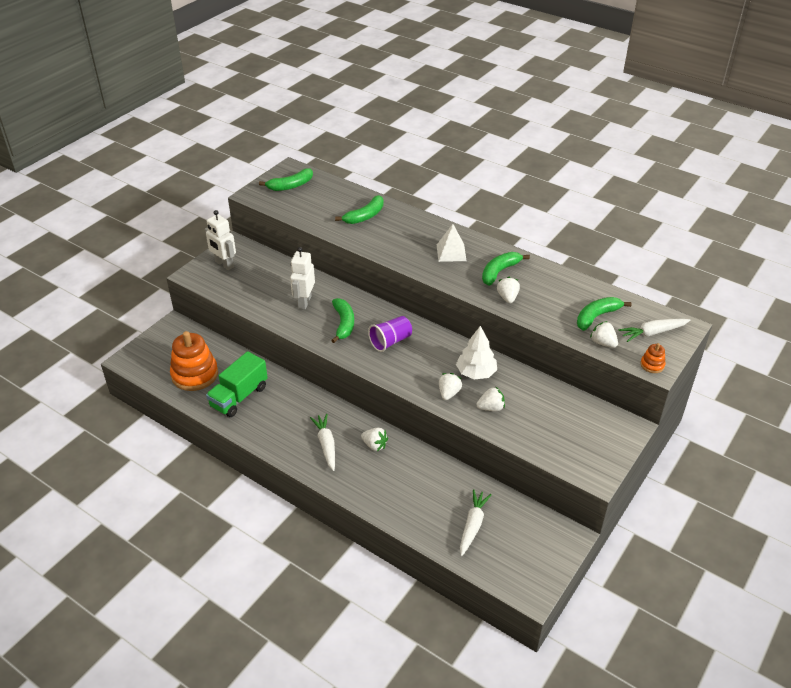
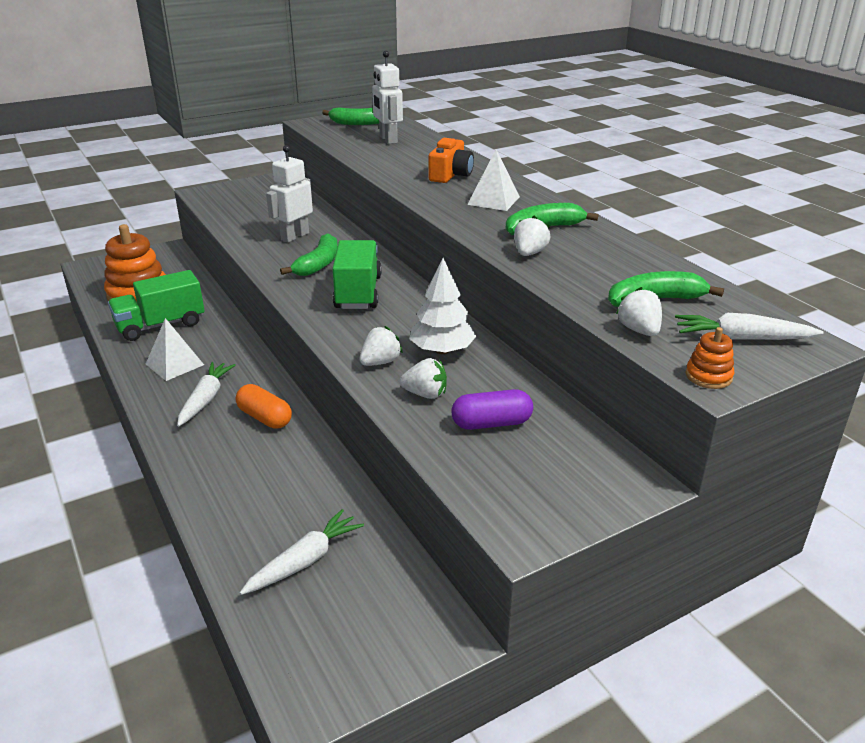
camera: 25 degrees right, 10 degrees down
(224, 264) = (245, 191): white robot -> white robot (388, 139)
(280, 425) = (174, 364): none -> white pyramid
(365, 216) = (417, 155): green banana -> none
(374, 445) = (265, 418): white strawberry -> orange capsule
(390, 341) = (358, 292): purple cup -> green truck
(404, 232) = (451, 175): none -> orange camera
(538, 415) = (491, 423): none -> purple capsule

